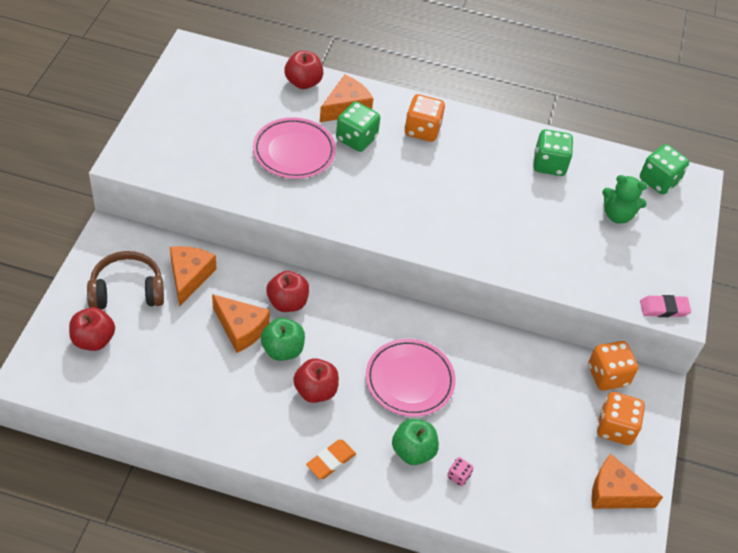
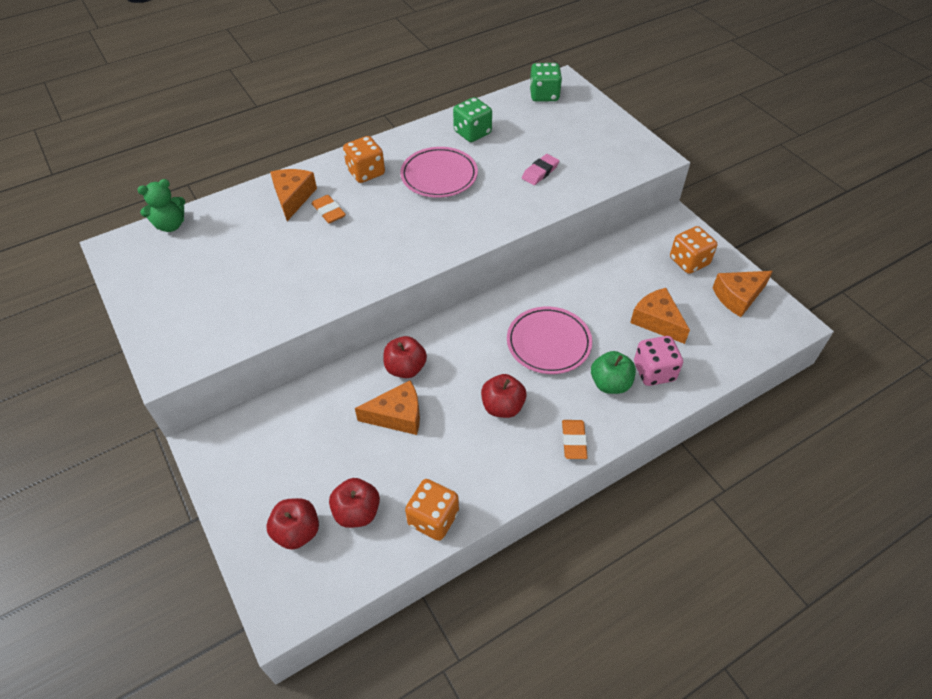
camera: 40 degrees left, 0 degrees up
(127, 291) = (275, 471): brown headphones -> none
(189, 277) = (311, 416): orange cheese -> orange cheese (657, 321)
(282, 350) = (445, 402): green apple -> none
(294, 151) = (295, 254): pink plate -> pink plate (439, 176)
(303, 82) = (238, 205): red apple -> red apple (357, 512)
(356, 139) = (329, 212): green dice -> orange eraser
(458, 476) = (654, 372): pink dice -> pink dice, size x2.03
(607, 375) = (645, 236): orange dice -> orange dice (433, 519)
(617, 215) = (550, 131): green teddy bear -> green teddy bear (171, 225)
(664, 308) = (646, 161): pink eraser -> pink eraser (540, 172)

